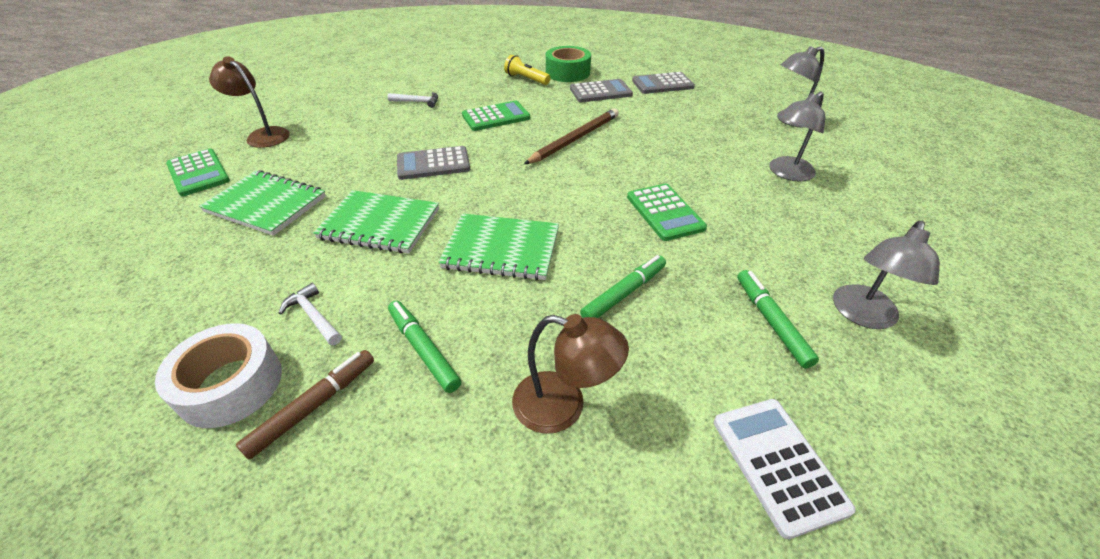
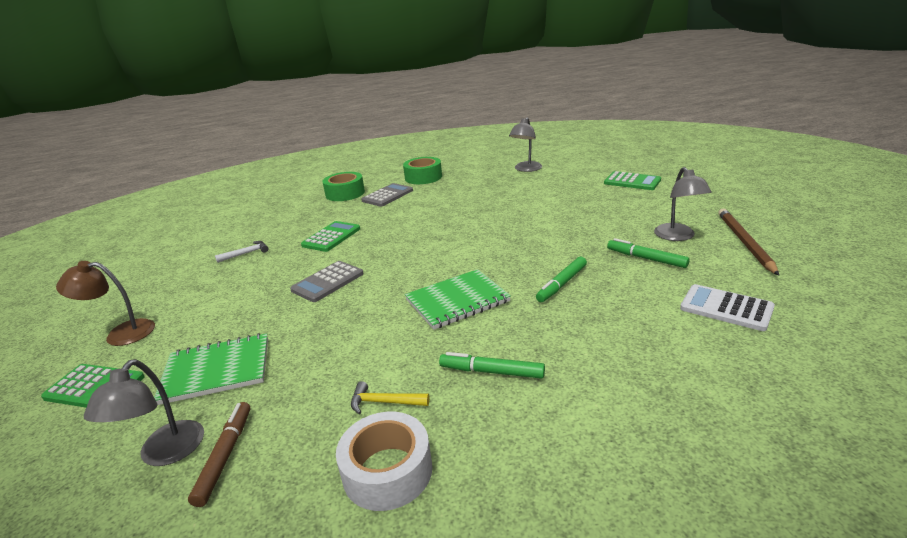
camera: 35 degrees left, 15 degrees down
(313, 316) = (384, 402): white hammer -> yellow hammer
(314, 406) = (469, 439): brown marker -> brown marker (225, 456)
(380, 224) = (345, 332): green notebook -> none
(526, 79) = (318, 208): yellow flashlight -> none
(563, 406) = (609, 346): brown lamp -> none
(575, 139) = (411, 226): brown pencil -> brown pencil (744, 242)
(624, 293) = (562, 284): green marker -> green marker turned 150 degrees counterclockwise
(662, 84) = (423, 177): grey calculator -> green tape
(665, 212) = (525, 238): green calculator -> green calculator (632, 182)
(786, 173) = (560, 194): grey lamp -> grey lamp (164, 454)

